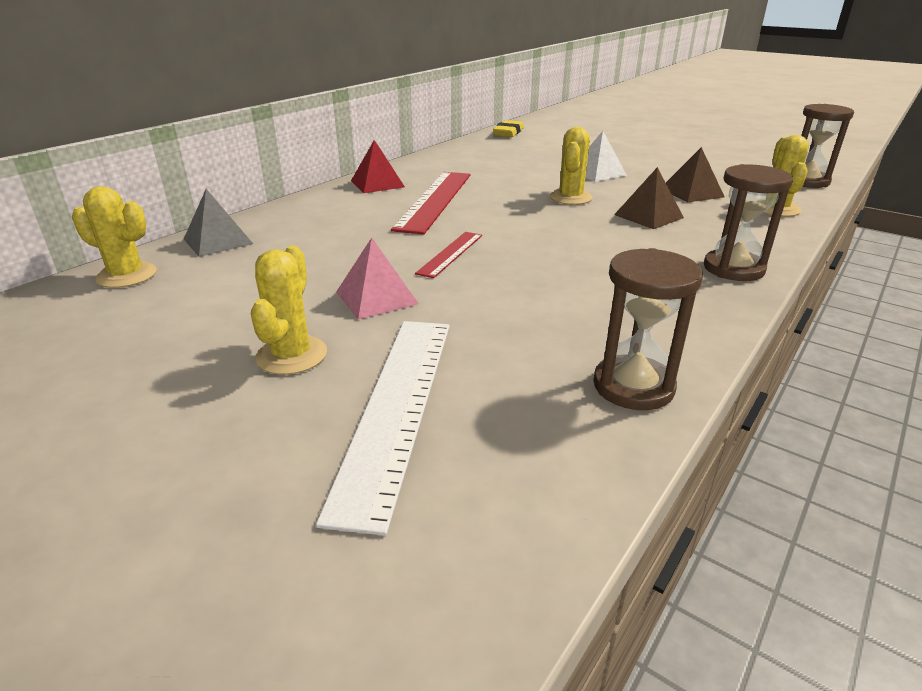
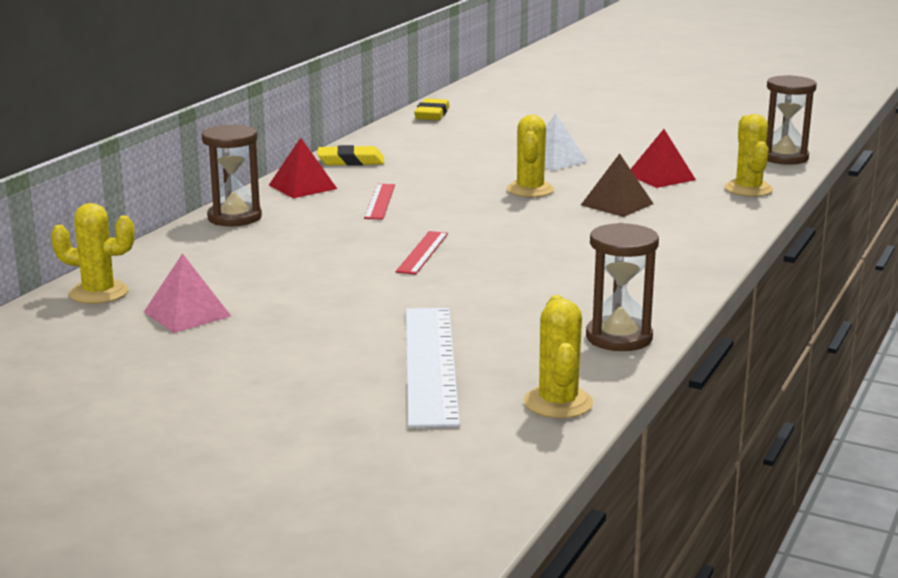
camera: 10 degrees left, 10 degrees down
(218, 241) = (166, 256): grey pyramid -> none
(292, 355) = (318, 340): yellow cactus -> yellow cactus (558, 403)
(376, 298) = (369, 294): pink pyramid -> pink pyramid (187, 314)
(428, 165) = (351, 161): none -> yellow eraser
(435, 200) = (380, 201): red ruler -> red ruler, size x0.53
(691, 192) = (661, 177): brown pyramid -> red pyramid
(733, 268) = (702, 247): brown hourglass -> brown hourglass (234, 217)

